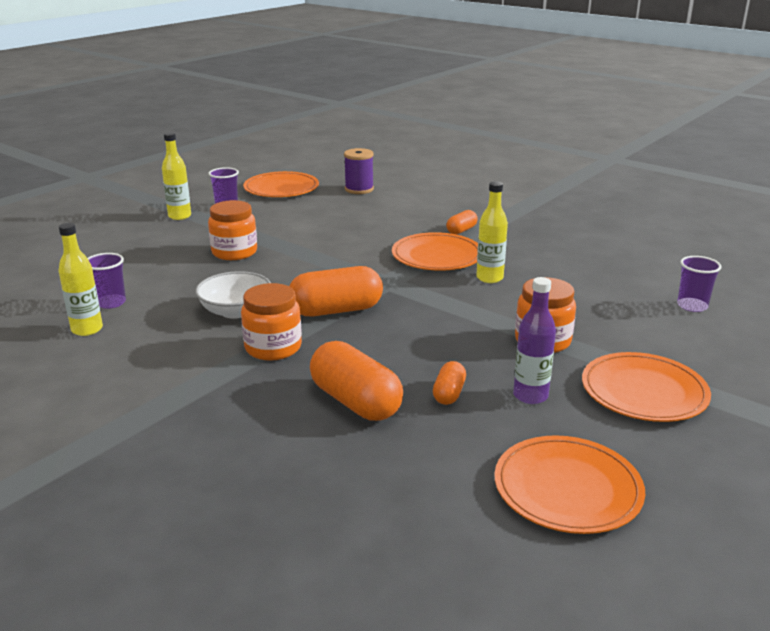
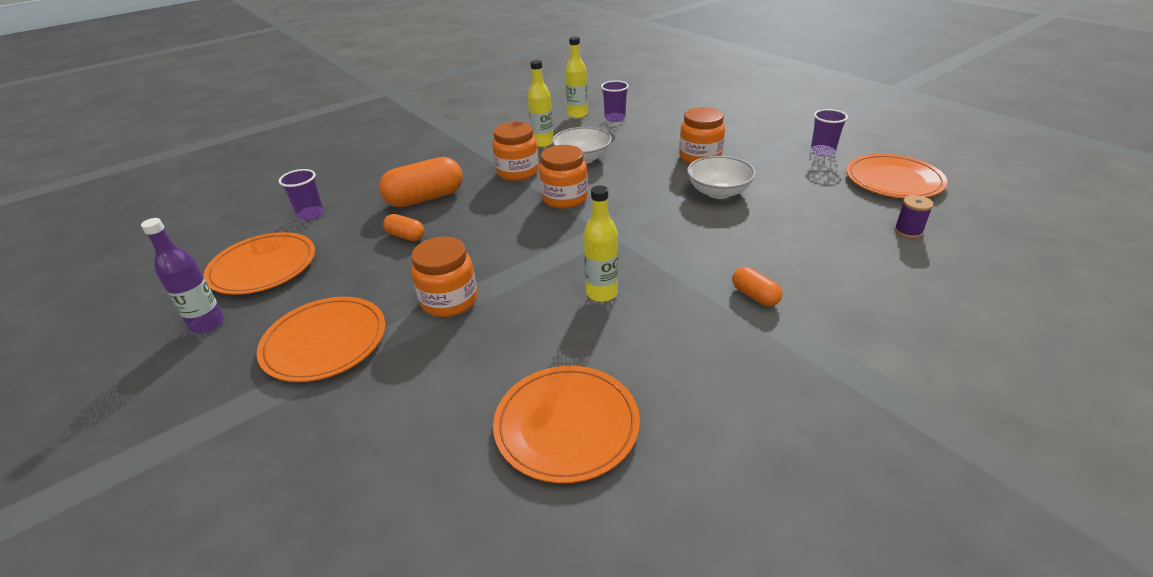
camera: 105 degrees right, 10 degrees up
(179, 216) = (792, 132): yellow bottle -> yellow bottle (543, 143)
(310, 243) = (718, 192): none -> white bowl
(336, 310) = (564, 198): orange capsule -> orange jar
(359, 189) = (908, 231): purple spool -> purple spool, size x0.65
(437, 256) = (672, 265): orange plate -> orange plate (566, 425)
(530, 396) = (372, 274): purple bottle -> purple bottle (207, 324)
(692, 306) = (453, 461): purple cup -> purple cup (310, 214)

